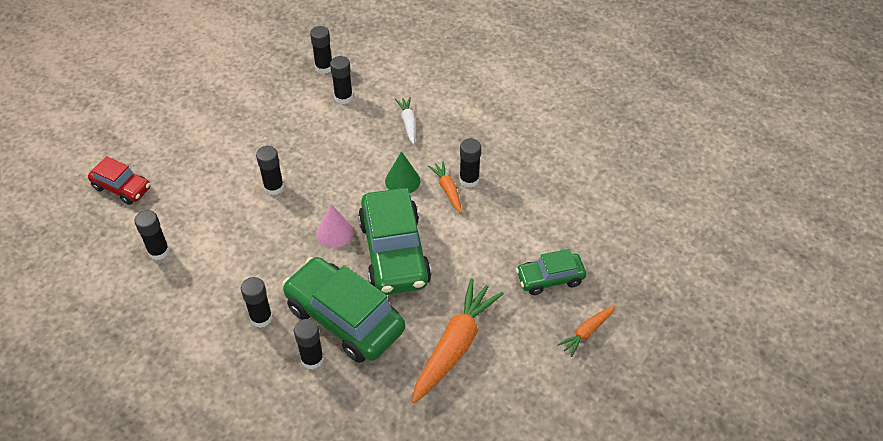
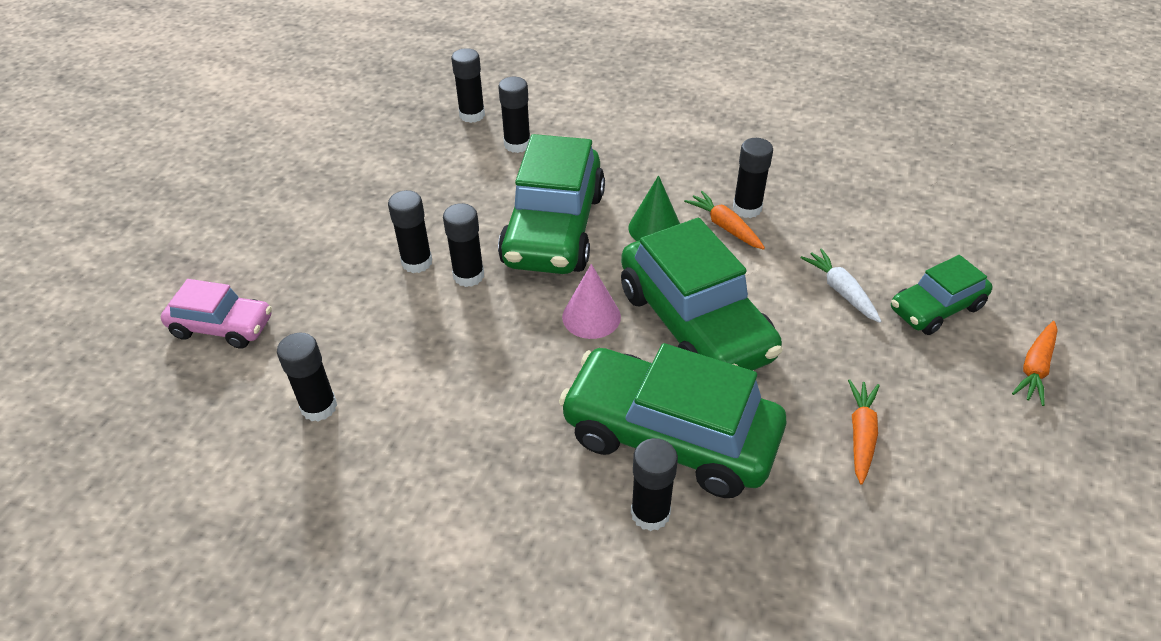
camera: 15 degrees left, 5 degrees down
(122, 188) = (222, 327): red car -> pink car
(261, 318) = (534, 469): black glue stick -> black glue stick (417, 262)
(339, 166) = (554, 229): none -> green car
(408, 123) = (624, 157): white carrot -> white carrot (841, 291)
(455, 346) = (861, 435): orange carrot -> orange carrot, size x0.51

